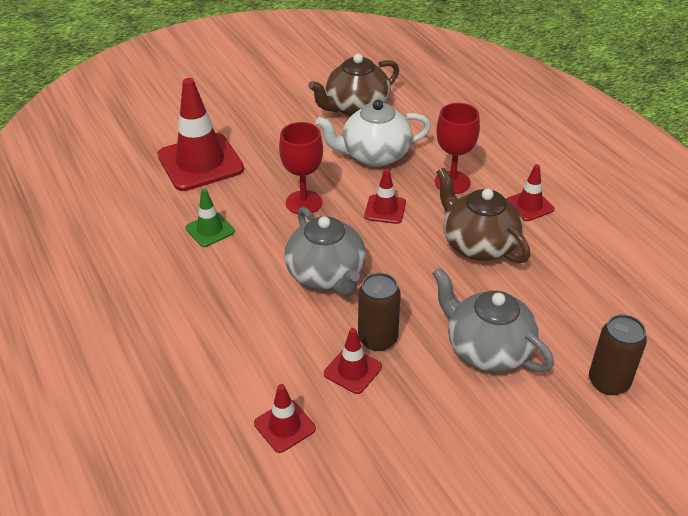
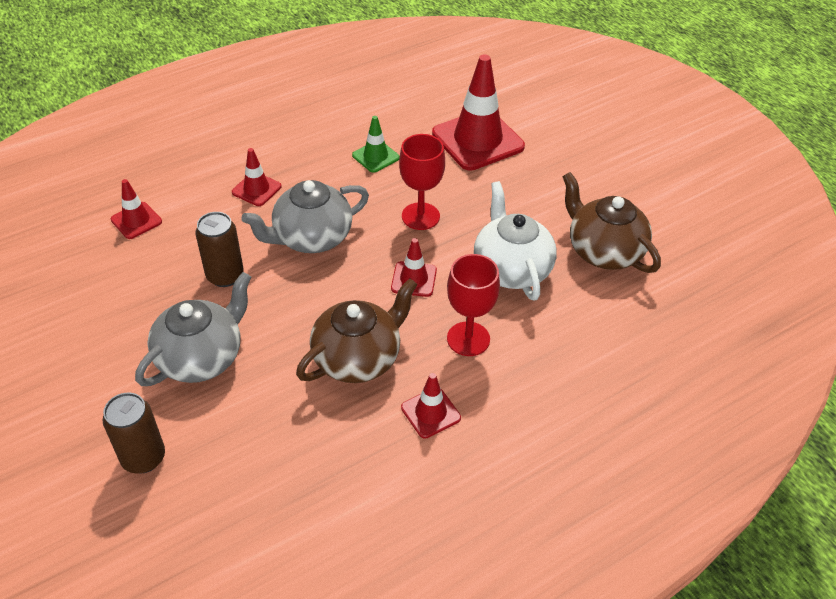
camera: 85 degrees right, 5 degrees up
(352, 370) = (189, 259): red traffic cone -> red traffic cone (256, 189)

